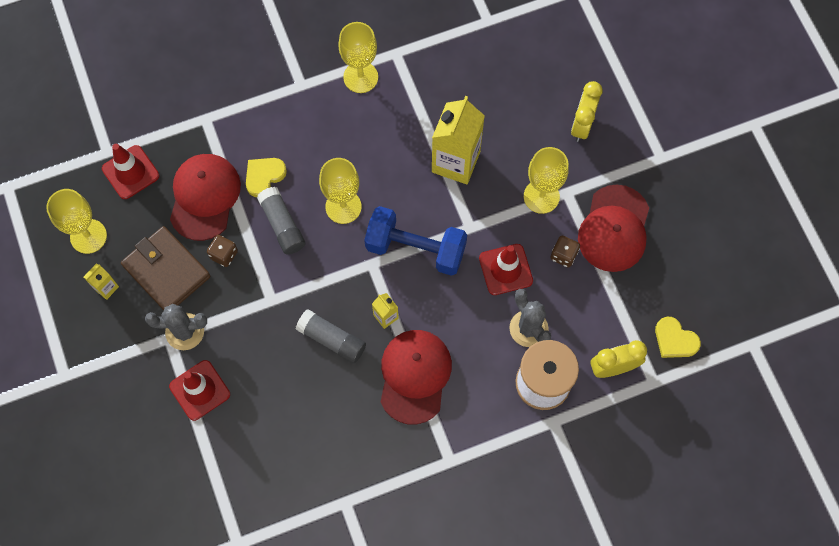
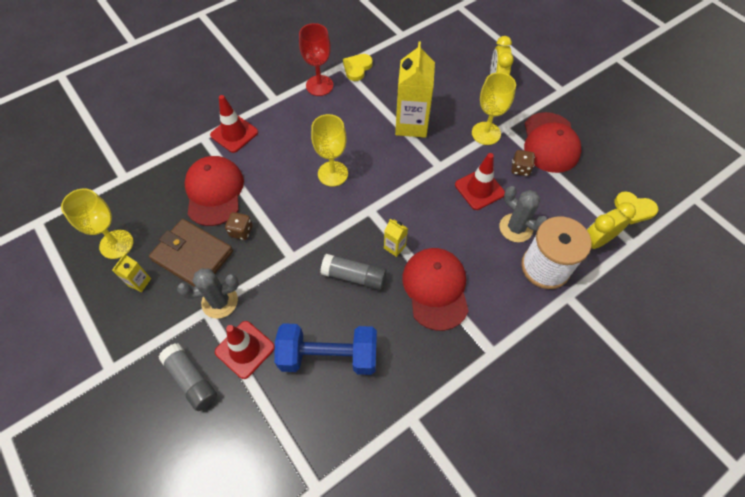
camera: 15 degrees left, 10 degrees down
(130, 172) = (146, 187): red traffic cone -> red traffic cone (234, 134)
(264, 176) = (261, 166): yellow heart -> yellow heart (357, 68)
(282, 225) = (286, 198): grey glue stick -> grey glue stick (191, 380)
(360, 77) = (319, 85): yellow goblet -> red goblet
(416, 248) = (402, 190): blue dumbbell -> blue dumbbell (328, 356)

